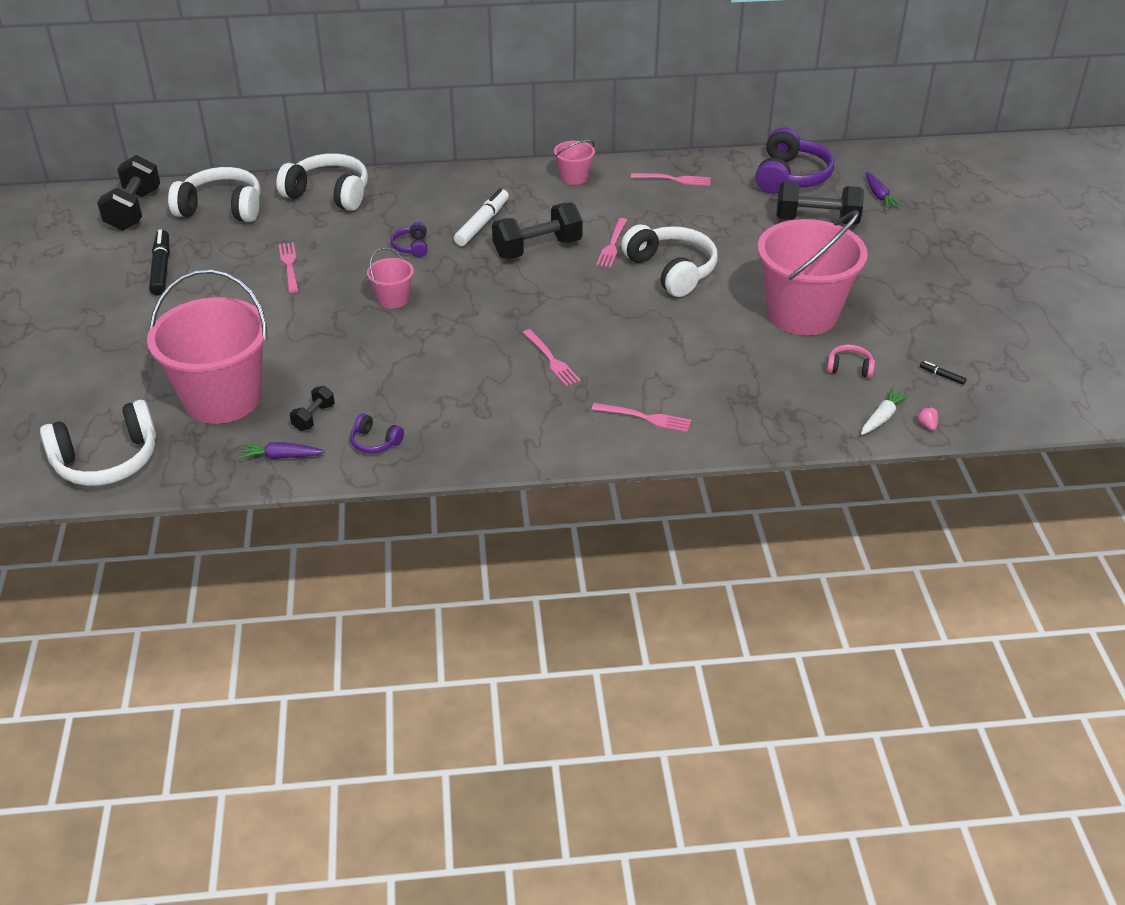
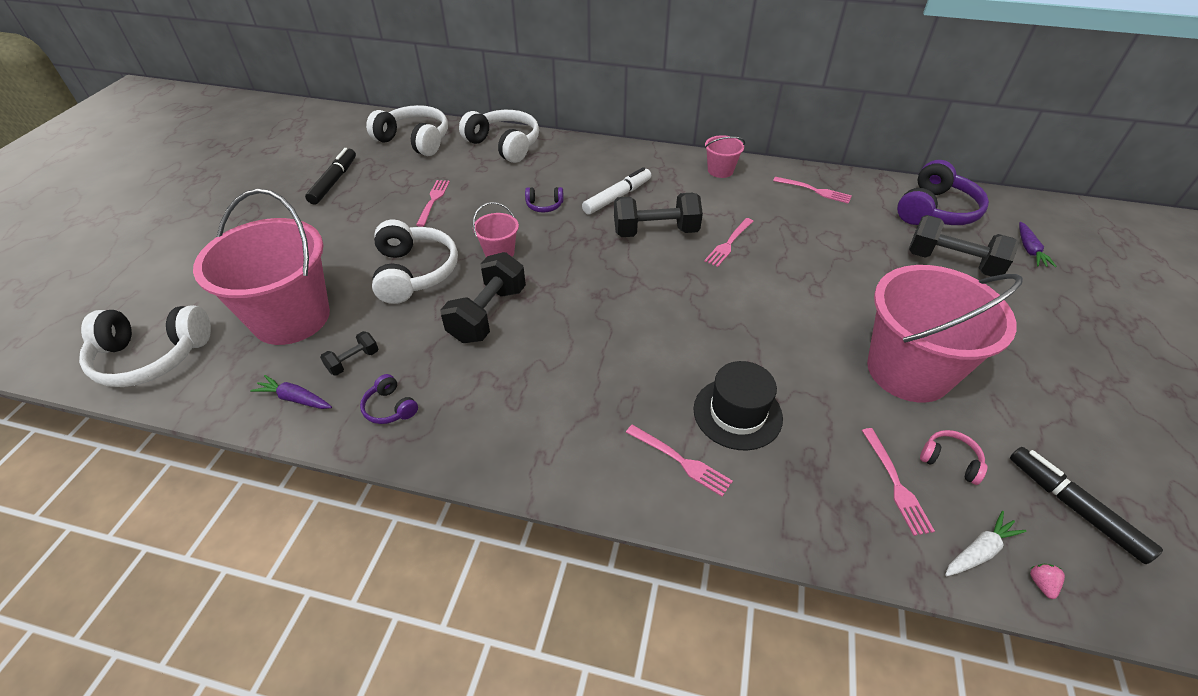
camera: 20 degrees right, 5 degrees up
(134, 210) = (350, 129): black dumbbell -> black dumbbell (488, 314)
(411, 246) = (544, 205): purple headphones -> purple headphones turned 105 degrees counterclockwise
(551, 360) = (613, 357): pink fork -> pink fork (896, 484)
(671, 270) = (778, 284): white headphones -> white headphones (414, 272)
(676, 375) = (737, 413): none -> black hat
(942, 376) = (1074, 508): black marker -> black marker, size x2.29

